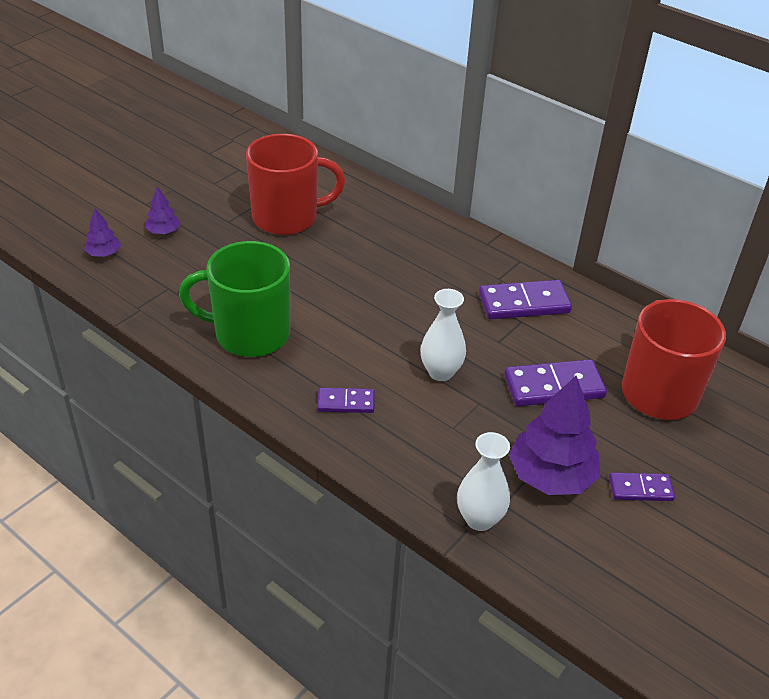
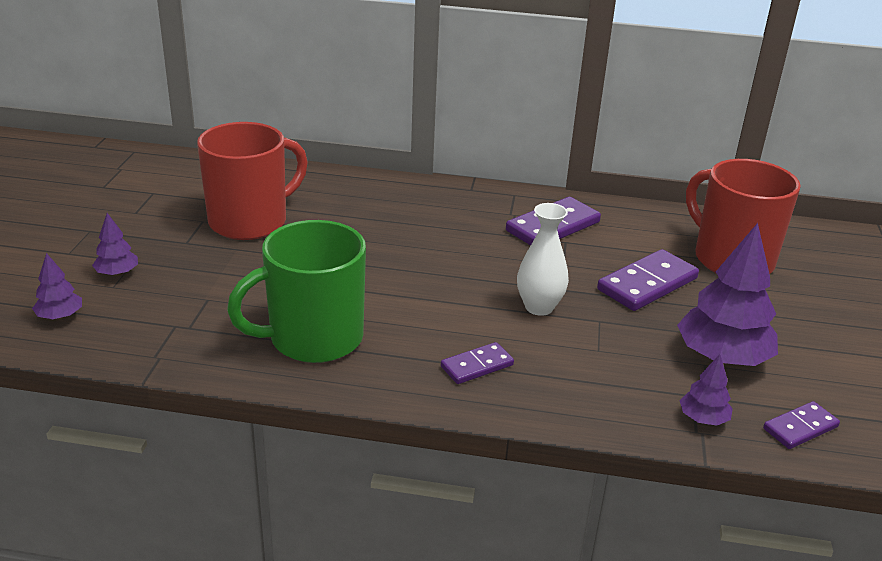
camera: 30 degrees left, 10 degrees down
(479, 519) = (703, 419): white vase -> purple tree
(640, 489) = (800, 339): purple domino -> purple domino (800, 428)

